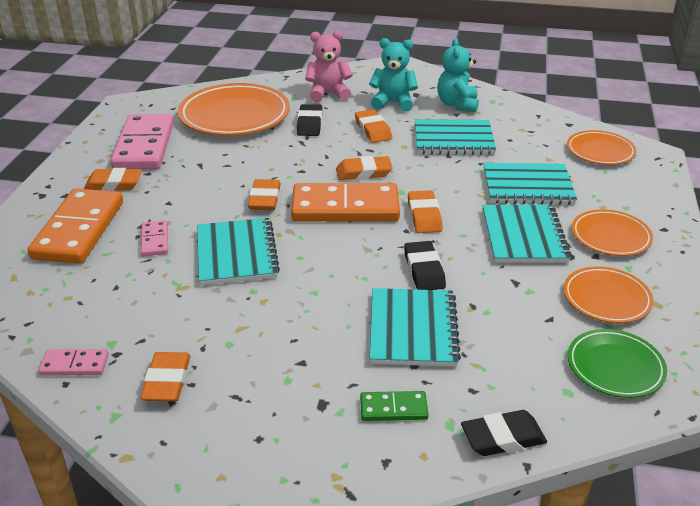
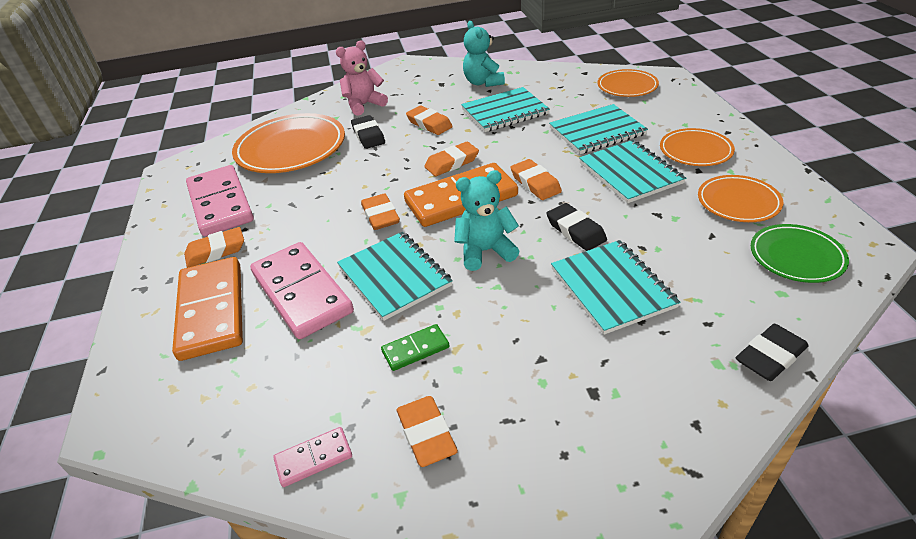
camera: 20 degrees left, 5 degrees up
(155, 240) = (302, 292): pink domino -> pink domino, size x2.17
(393, 103) = (428, 96): turquoise teddy bear -> turquoise teddy bear (485, 251)
(393, 408) = (659, 369): green domino -> green domino (415, 349)

